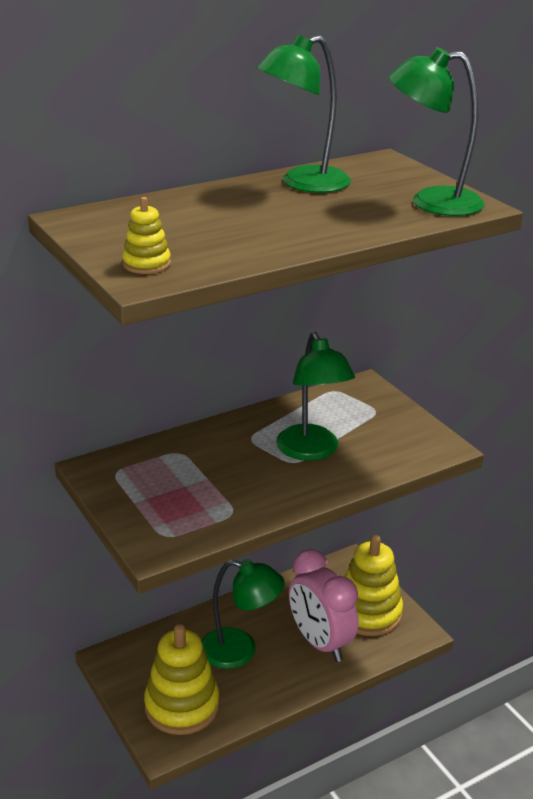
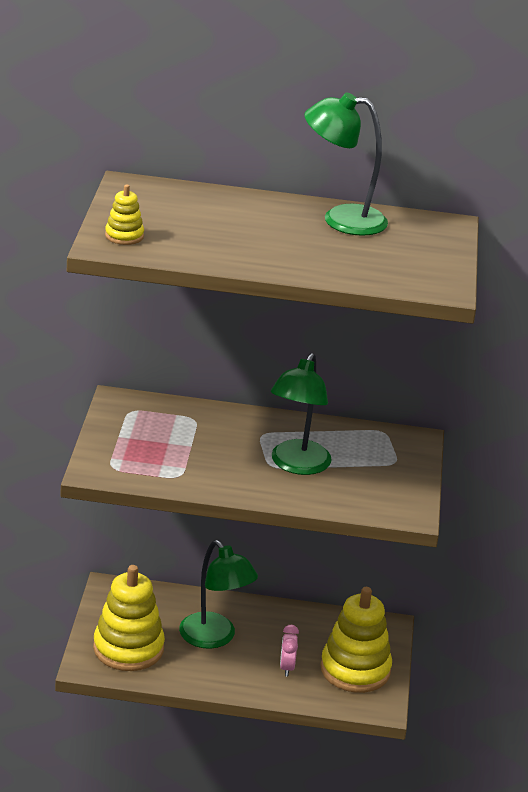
camera: 35 degrees right, 0 degrees up
(320, 642) = (287, 667): pink clock -> pink clock, size x0.44
(431, 202) = (413, 272): green lamp -> none

